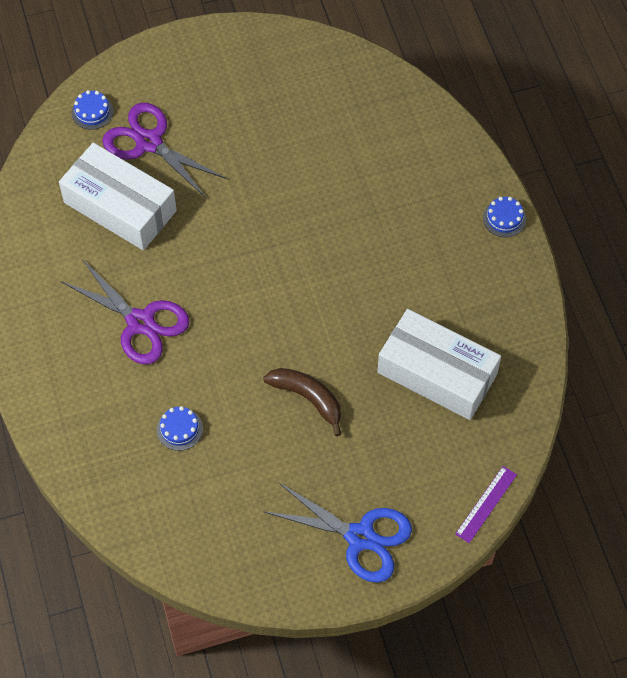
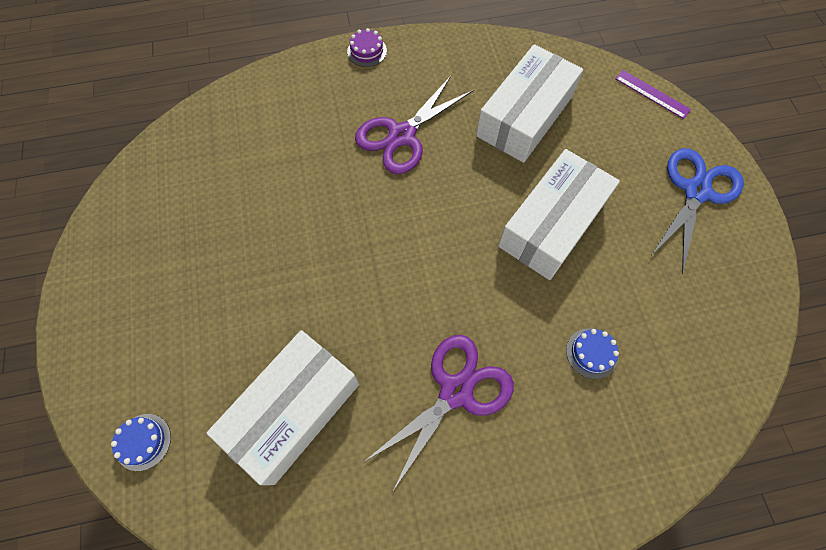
camera: 85 degrees left, 5 degrees up
(149, 142) = (207, 370): purple scissors -> purple scissors (402, 135)
(308, 398) = (552, 224): brown banana -> white box
(504, 218) = (367, 51): blue cake -> purple cake

